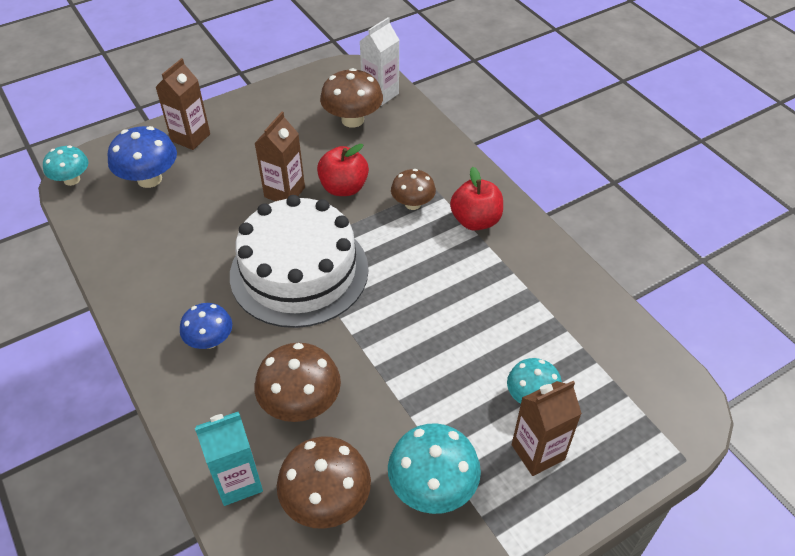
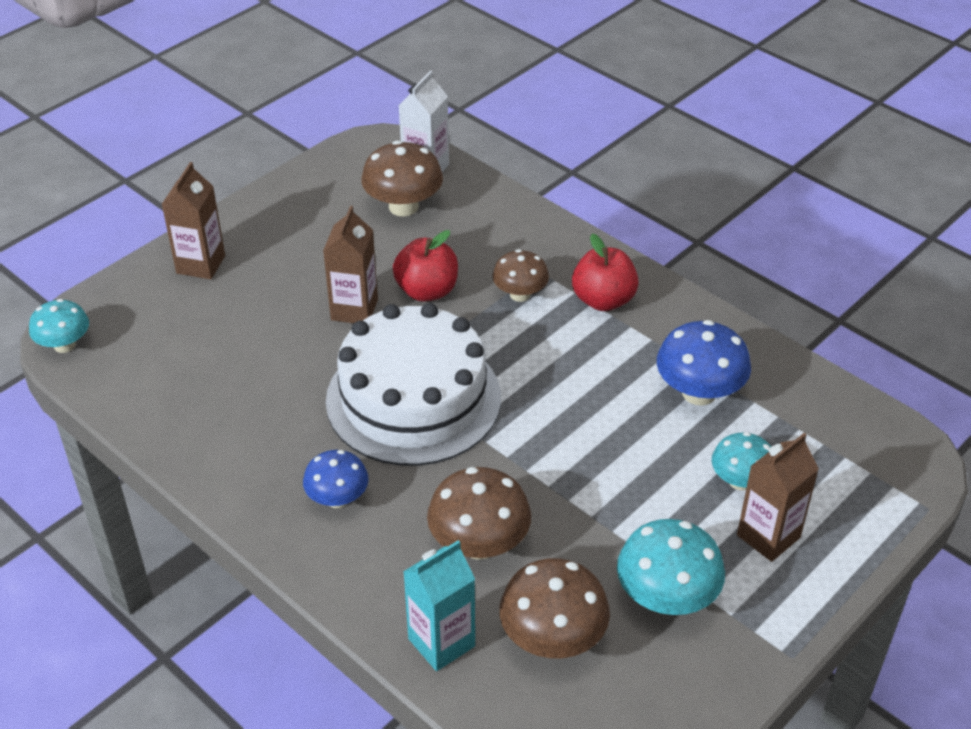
camera: 15 degrees left, 5 degrees down
(149, 179) = (170, 325): blue mushroom -> blue mushroom (699, 392)

